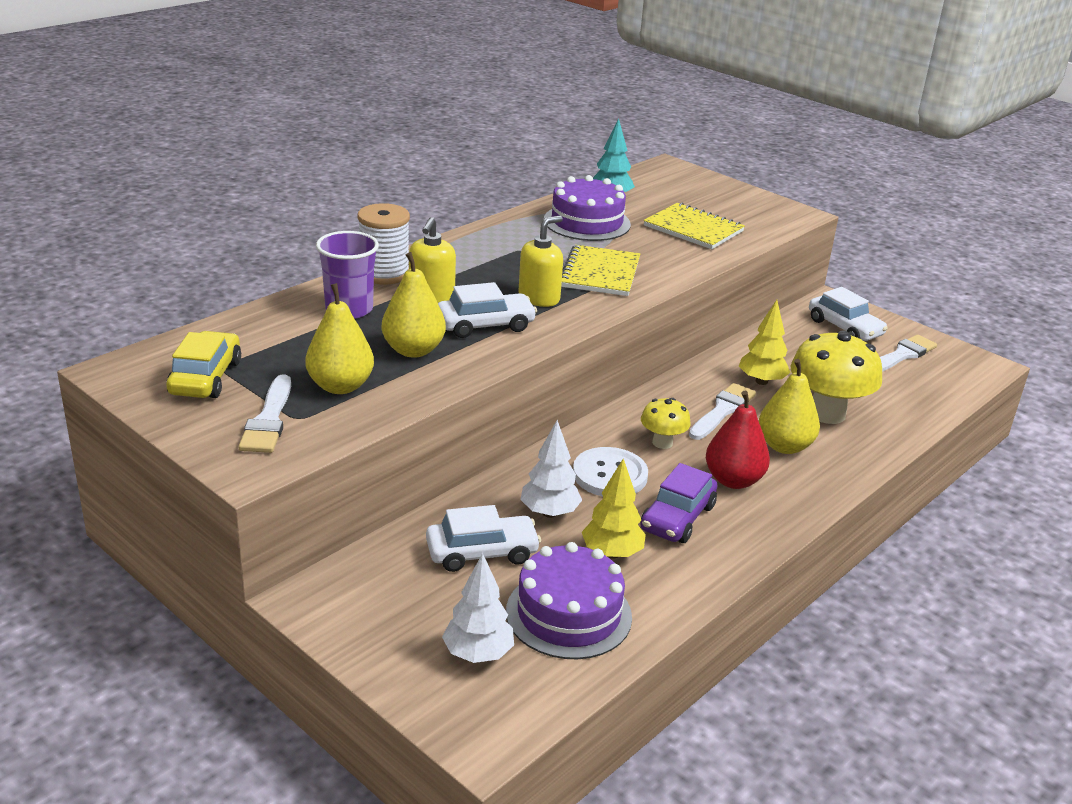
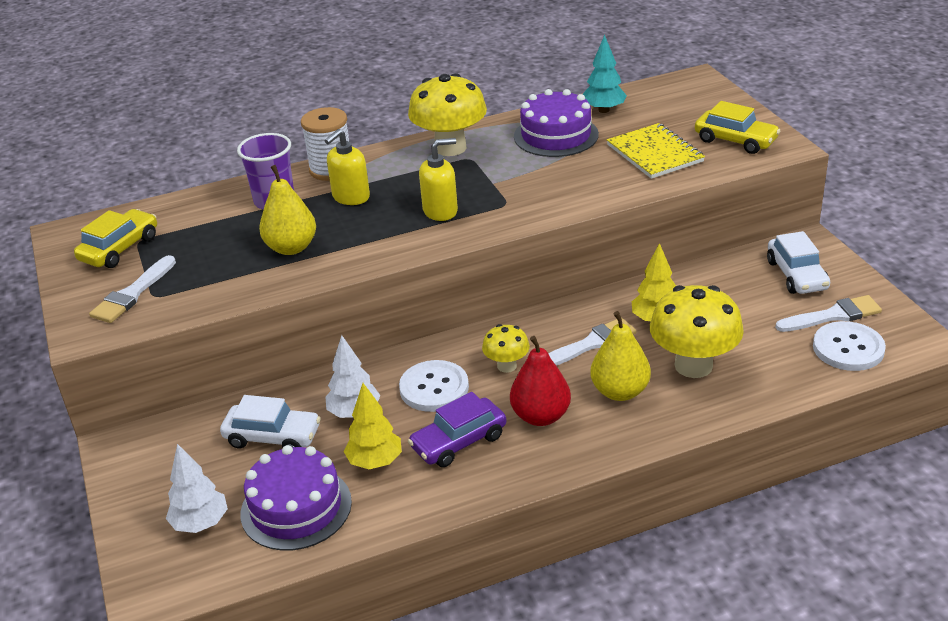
camera: 30 degrees right, 5 degrees up
(340, 386) = (208, 272): yellow pear -> none
(485, 325) = (370, 232): white car -> none
(492, 242) = (450, 148): none -> yellow mushroom
(600, 273) = (518, 192): yellow notebook -> none
(752, 212) = (735, 140): none -> yellow car
(936, 379) = (848, 348): none -> white button

